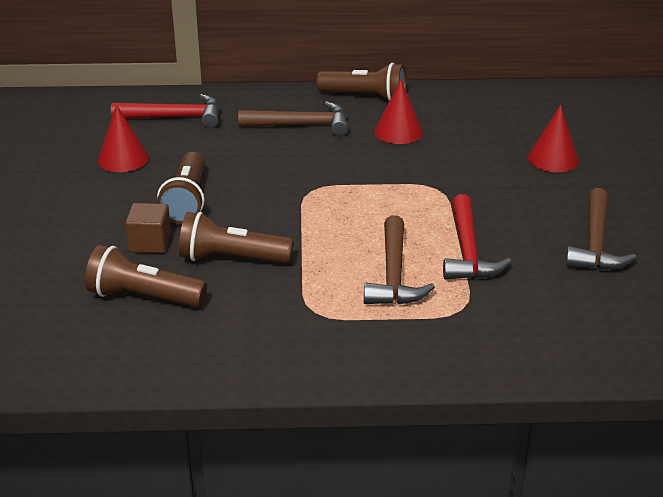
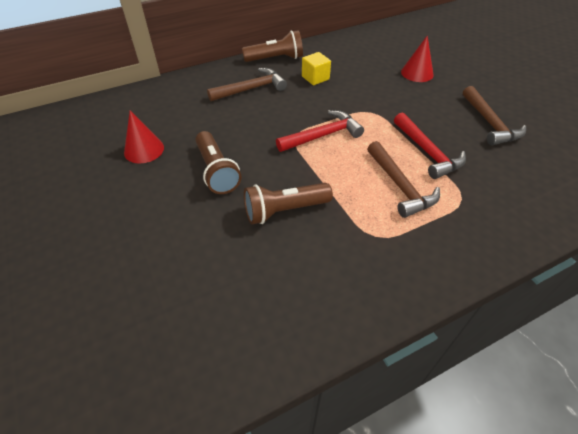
camera: 25 degrees left, 15 degrees up
(143, 297) = (244, 270): brown flashlight -> none
(150, 243) = (215, 217): brown cube -> none
(175, 117) = (159, 105): red hammer -> red hammer (323, 135)
(398, 132) = (315, 78): red cone -> yellow cube

